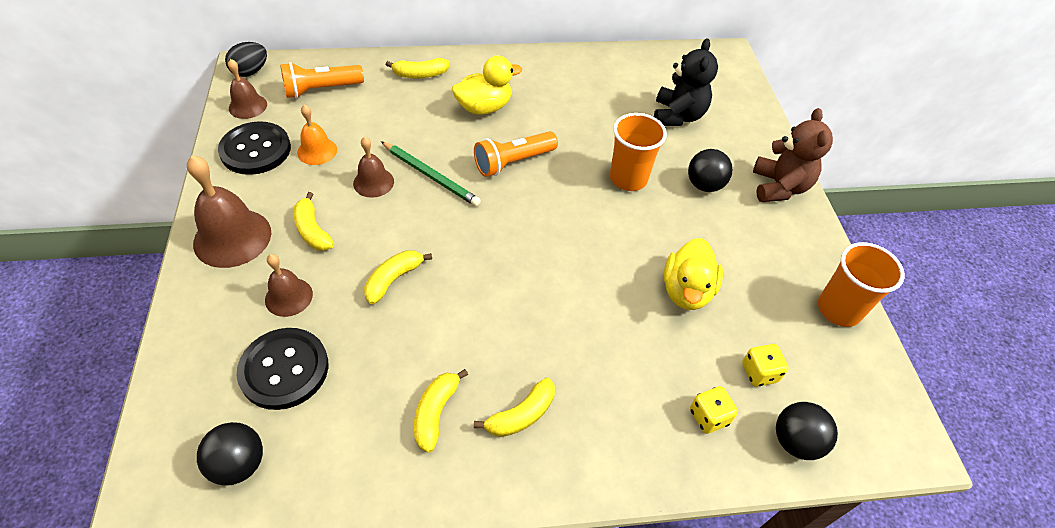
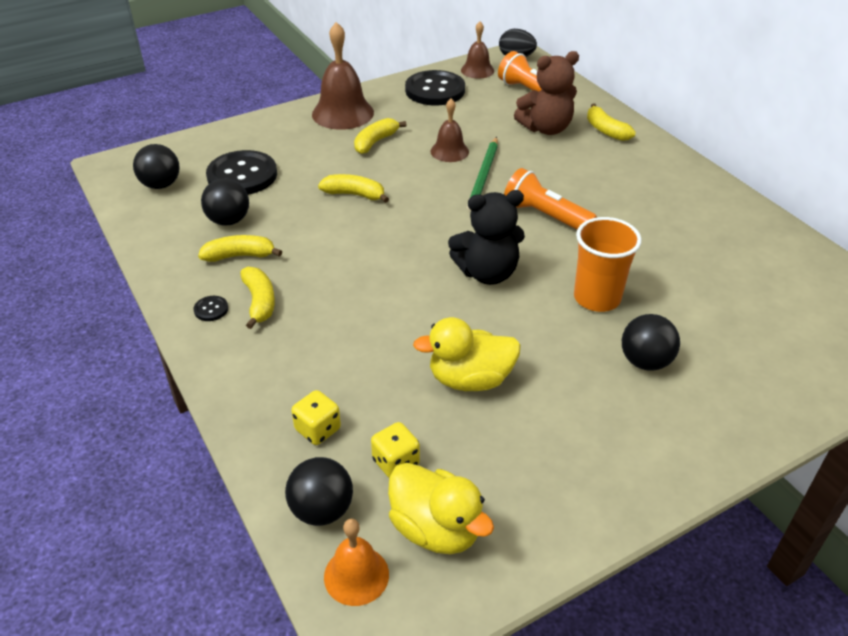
camera: 70 degrees right, 10 degrees down
(288, 297) = (306, 154): brown bell -> none
(317, 151) = (459, 115): orange bell -> orange bell (356, 575)
(365, 407) = (229, 221): none -> black ball
(484, 107) = (602, 178): yellow duck -> yellow duck (436, 529)
(511, 464) = (211, 309): none -> black button
(521, 415) = (259, 302): yellow banana -> yellow banana turned 135 degrees counterclockwise
(677, 116) = (743, 314): black teddy bear -> black teddy bear (487, 273)
(779, 187) = (709, 434): brown teddy bear -> brown teddy bear (546, 128)
(838, 309) = (540, 529): orange cup -> none

